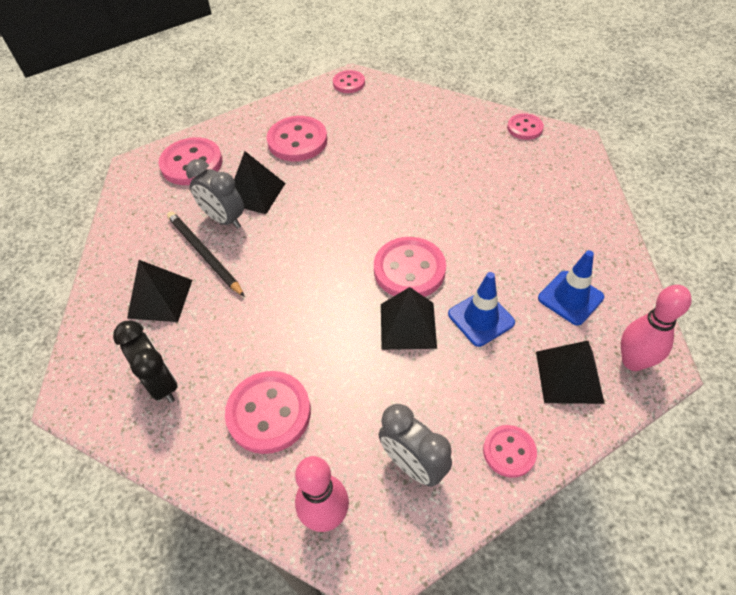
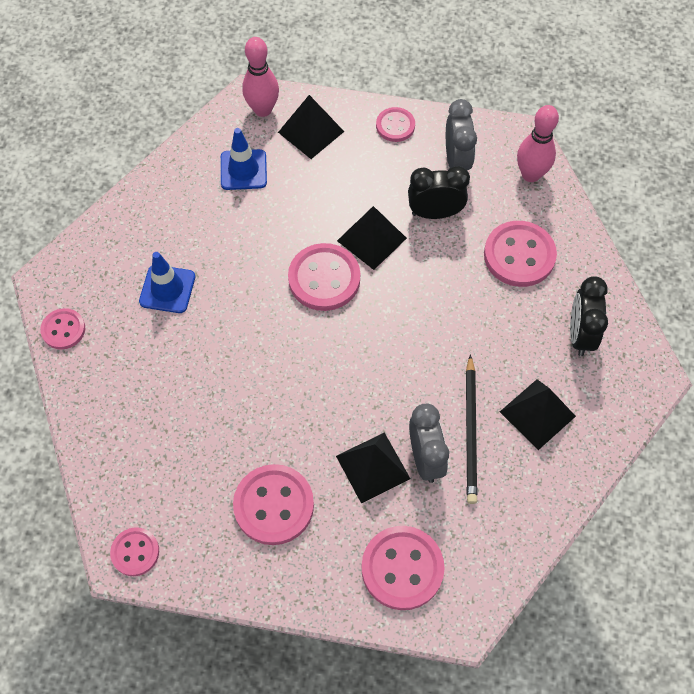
camera: 140 degrees left, 10 degrees up
(380, 391) = (435, 213): none -> black clock
(481, 318) = (318, 205): blue traffic cone -> blue traffic cone (167, 289)

